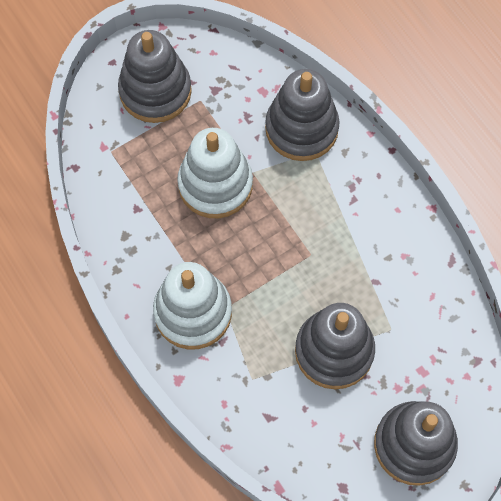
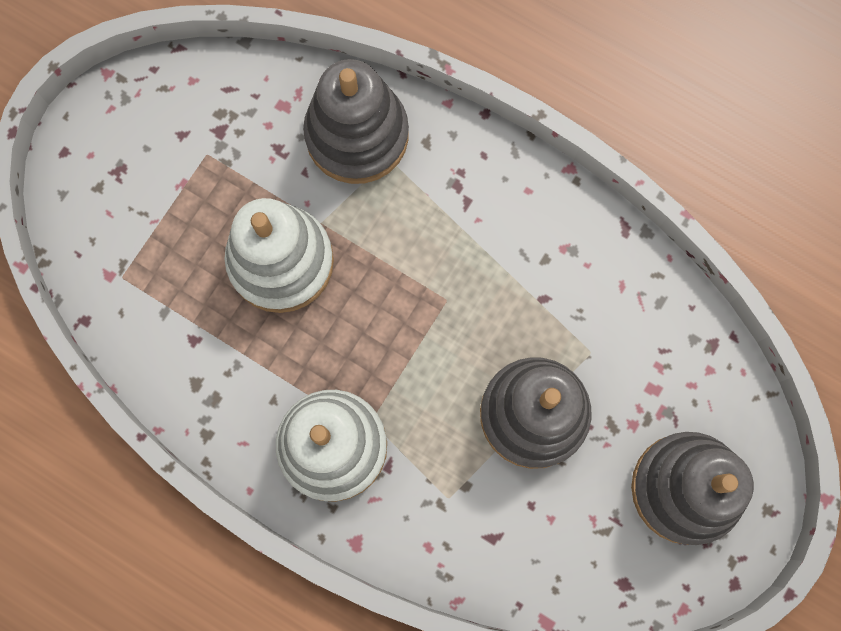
camera: 25 degrees left, 10 degrees up
(155, 91) = (141, 168): grey stacking toy -> none

